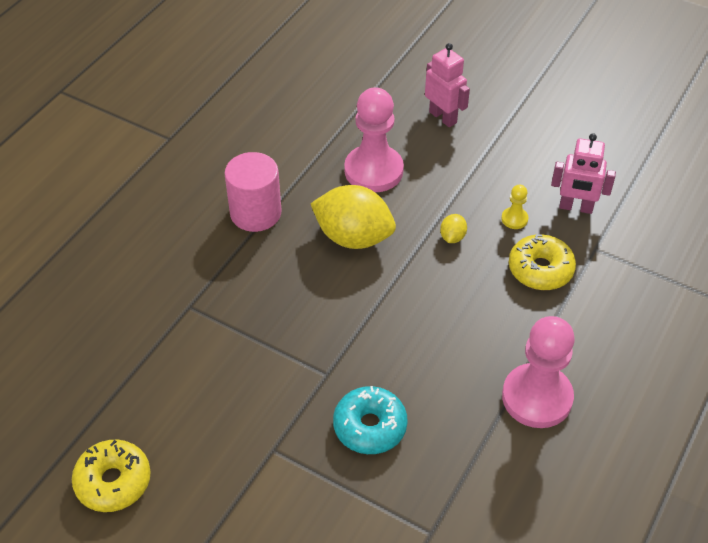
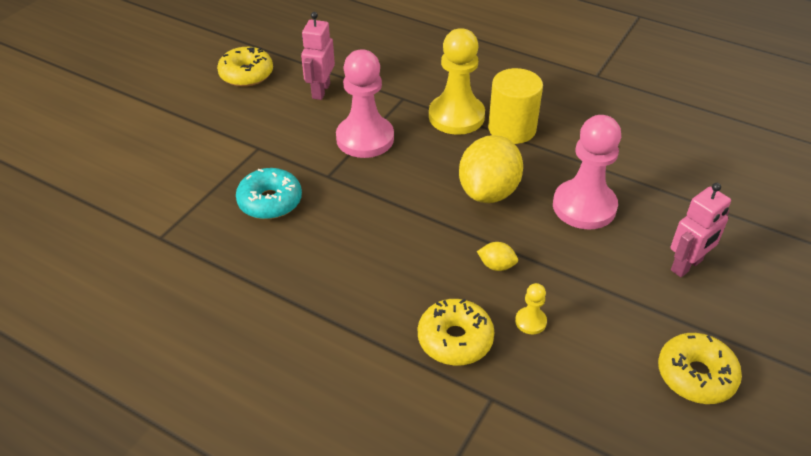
camera: 90 degrees right, 5 degrees down
(229, 258) = (456, 116): none -> yellow pawn
(255, 213) = (512, 129): pink cylinder -> yellow cylinder
(537, 397) = (284, 321): pink pawn -> pink pawn (365, 138)
(553, 131) = (695, 375): none -> yellow donut
(576, 207) = (559, 385): pink robot -> pink robot (320, 91)

